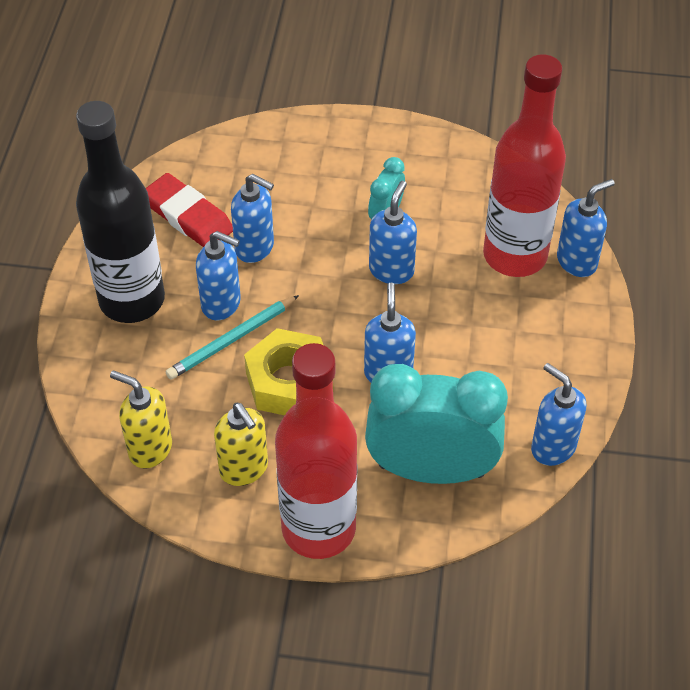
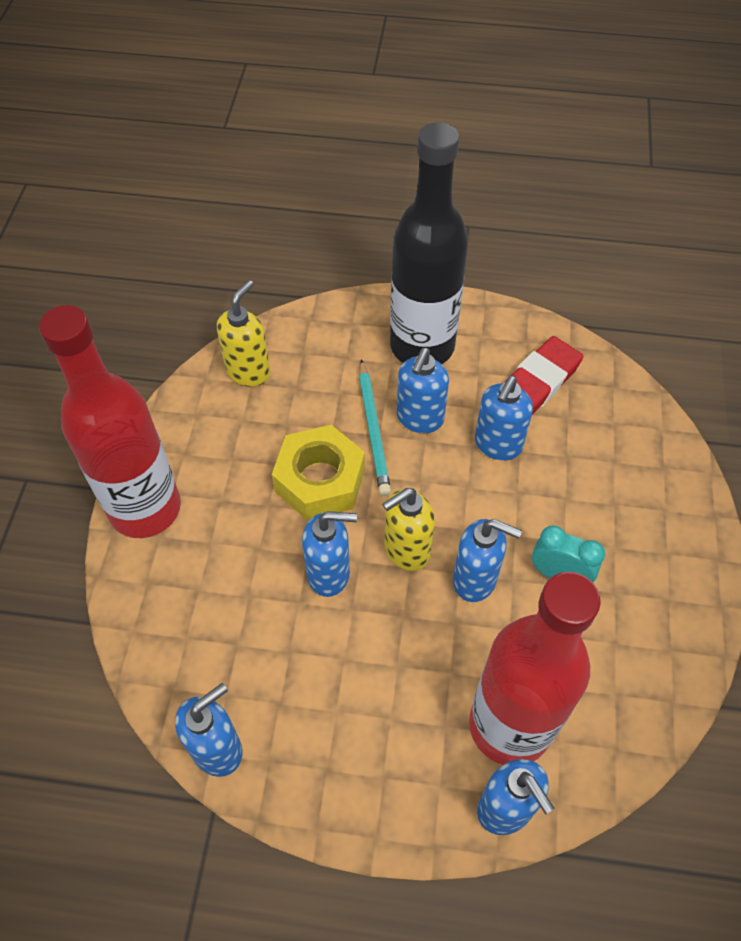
camera: 90 degrees right, 5 degrees up
(232, 340) = (374, 429): turquoise pencil -> turquoise pencil turned 150 degrees counterclockwise
(244, 469) = (219, 445): yellow soap dispenser -> yellow soap dispenser (406, 550)
(431, 469) = (201, 614): turquoise clock -> none

